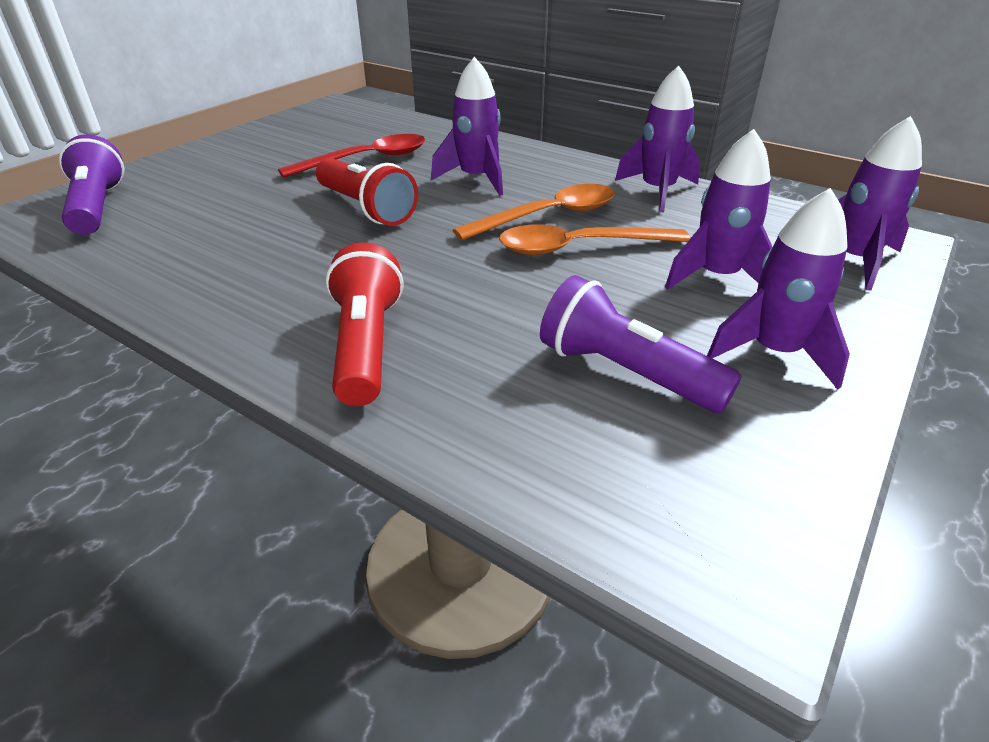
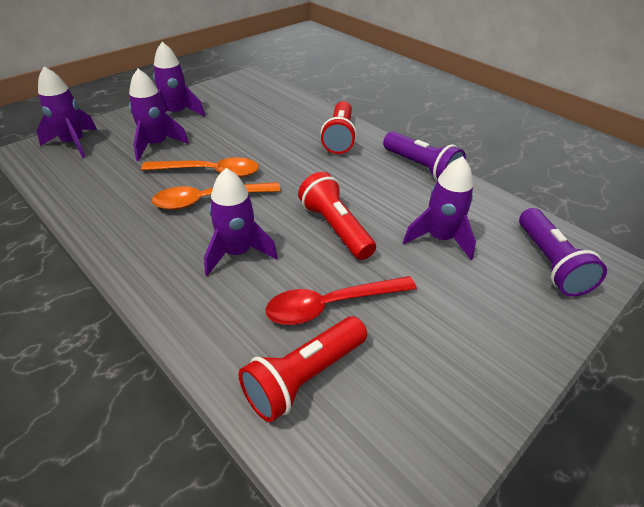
camera: 170 degrees left, 5 degrees up
(385, 132) = (304, 377): none -> red flashlight
(625, 372) = (240, 115): purple flashlight -> purple flashlight (421, 168)
(658, 191) = (108, 213): purple rocket -> purple rocket (439, 238)

